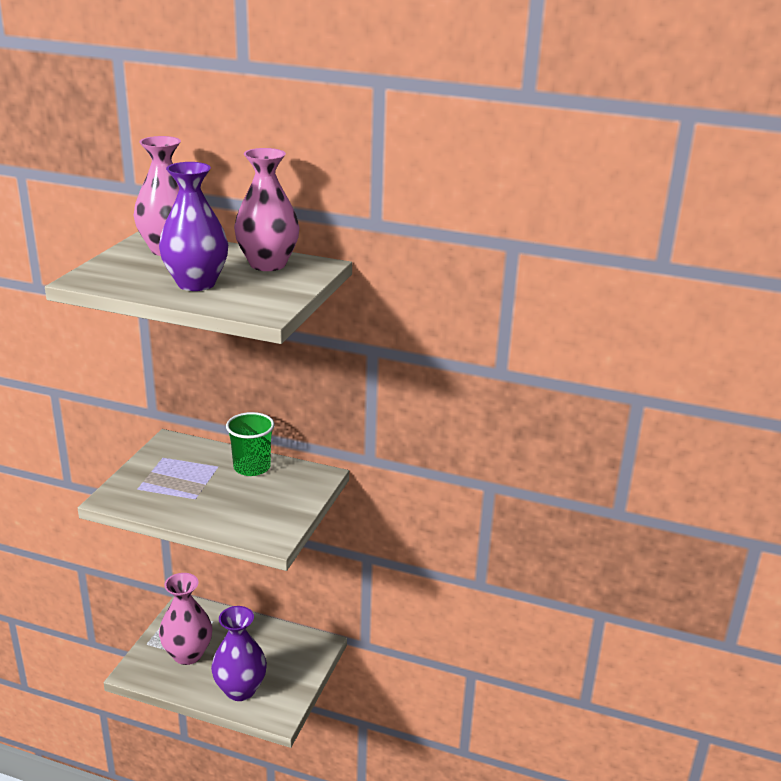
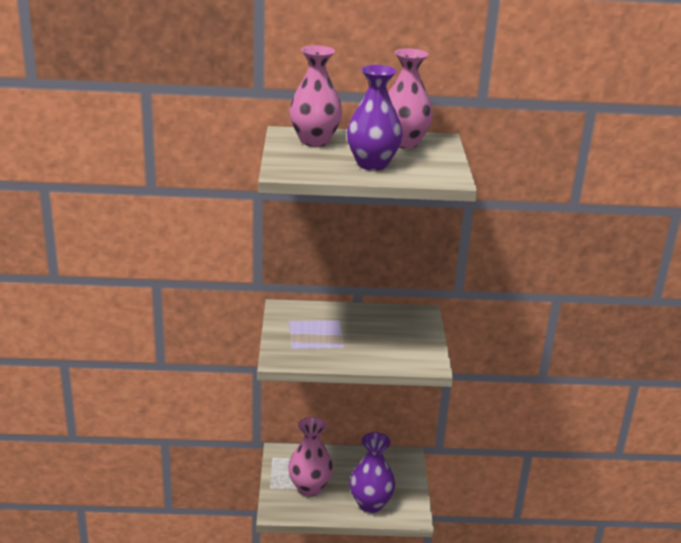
camera: 20 degrees left, 0 degrees up
(252, 467) = (366, 316): green cup -> none

